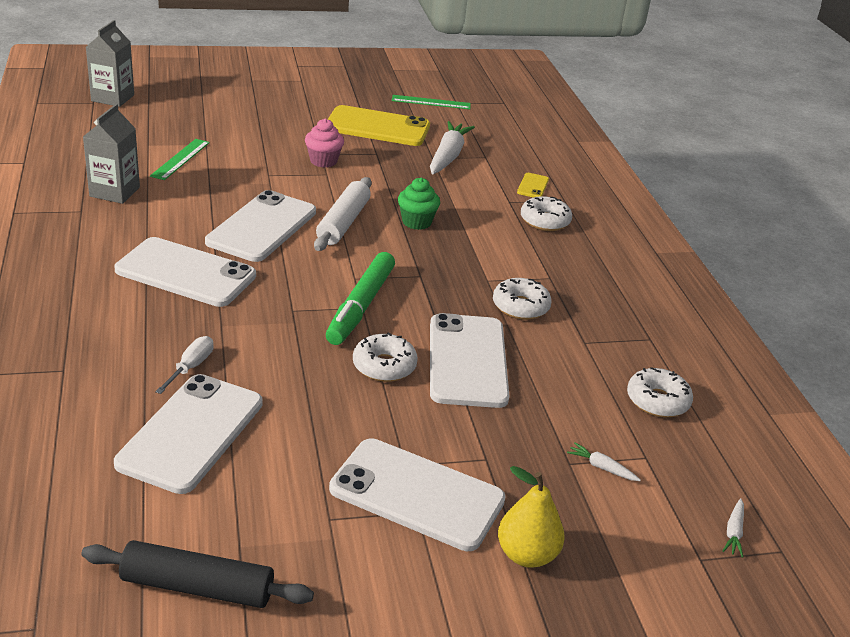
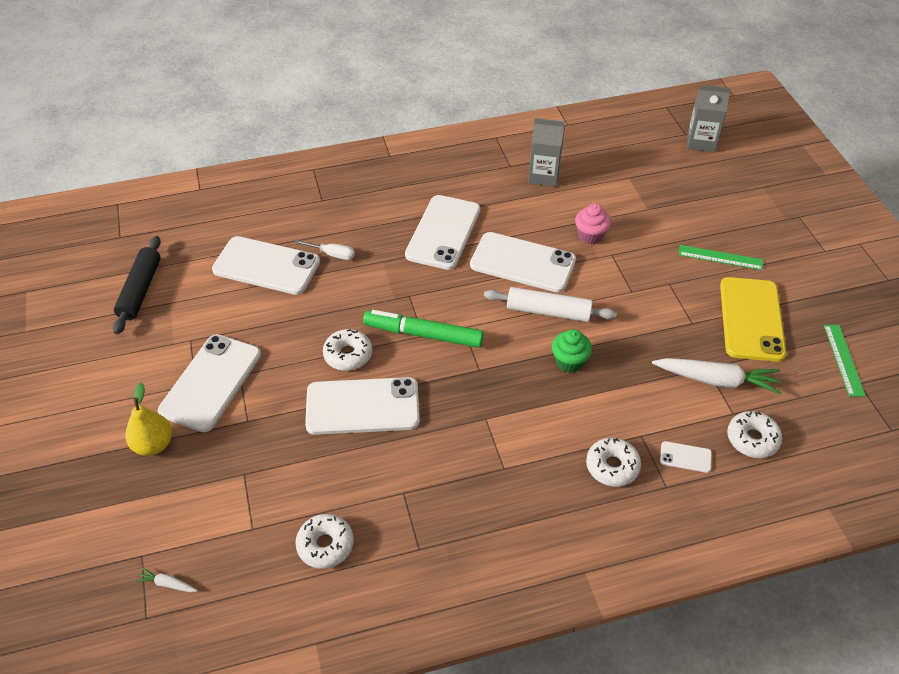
camera: 90 degrees right, 15 degrees up
(180, 159) = (613, 199): green ruler -> green ruler (720, 257)
(323, 161) = (655, 286): pink cupcake -> pink cupcake (590, 236)
(520, 306) = (448, 443): white donut -> white donut (752, 439)
(533, 186) = (685, 457): yellow phone -> white phone
(601, 467) = (239, 495): white carrot -> none

